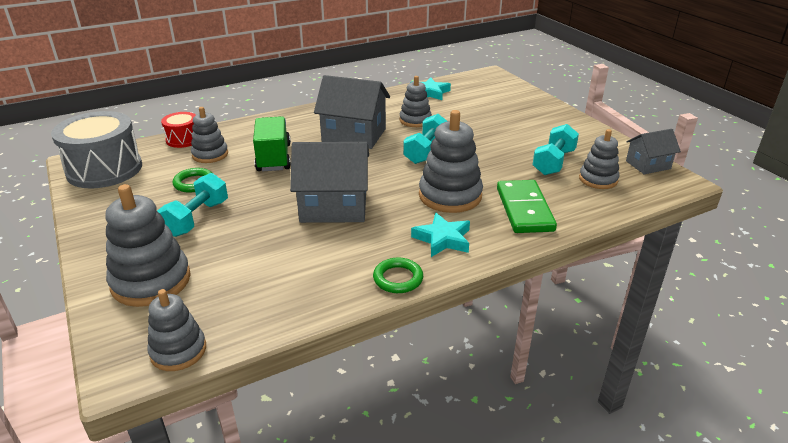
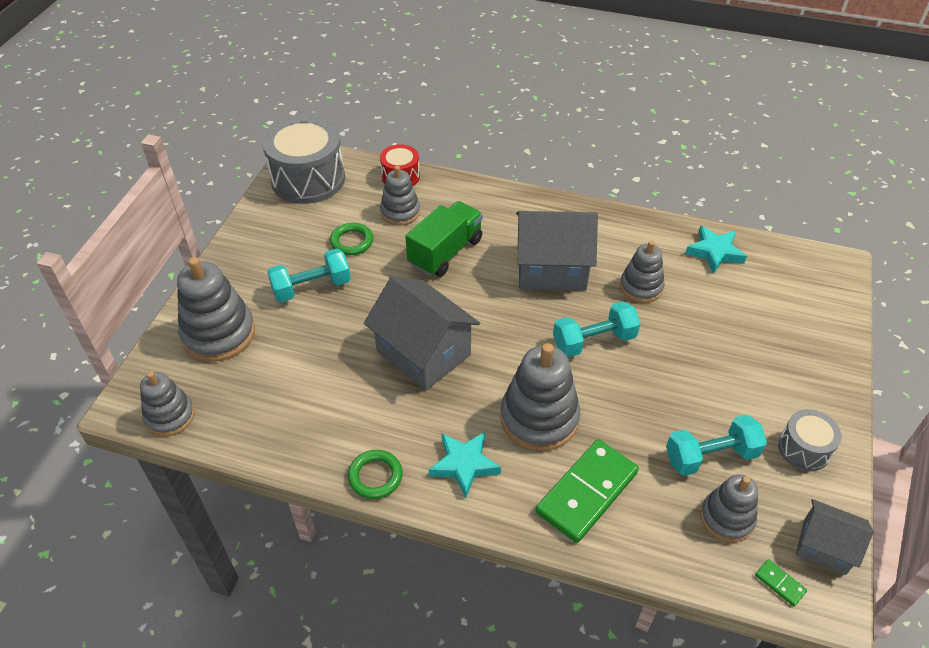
camera: 45 degrees right, 15 degrees up
(354, 135) = (551, 269): grey house -> grey house turned 60 degrees counterclockwise
(584, 138) = (804, 449): none -> grey drum
(656, 187) = (780, 583): none -> green domino

